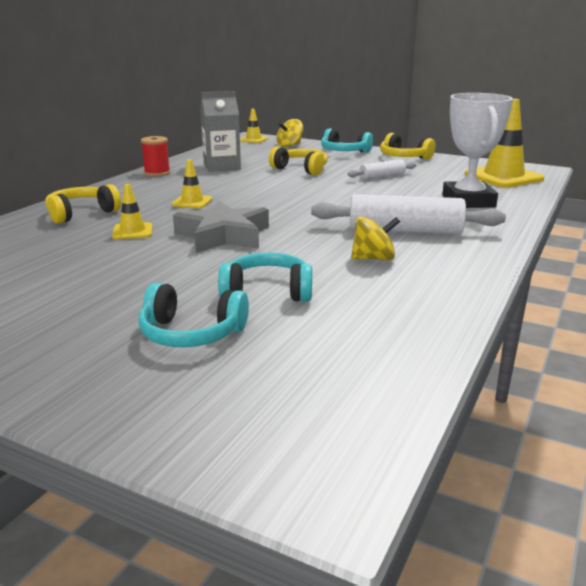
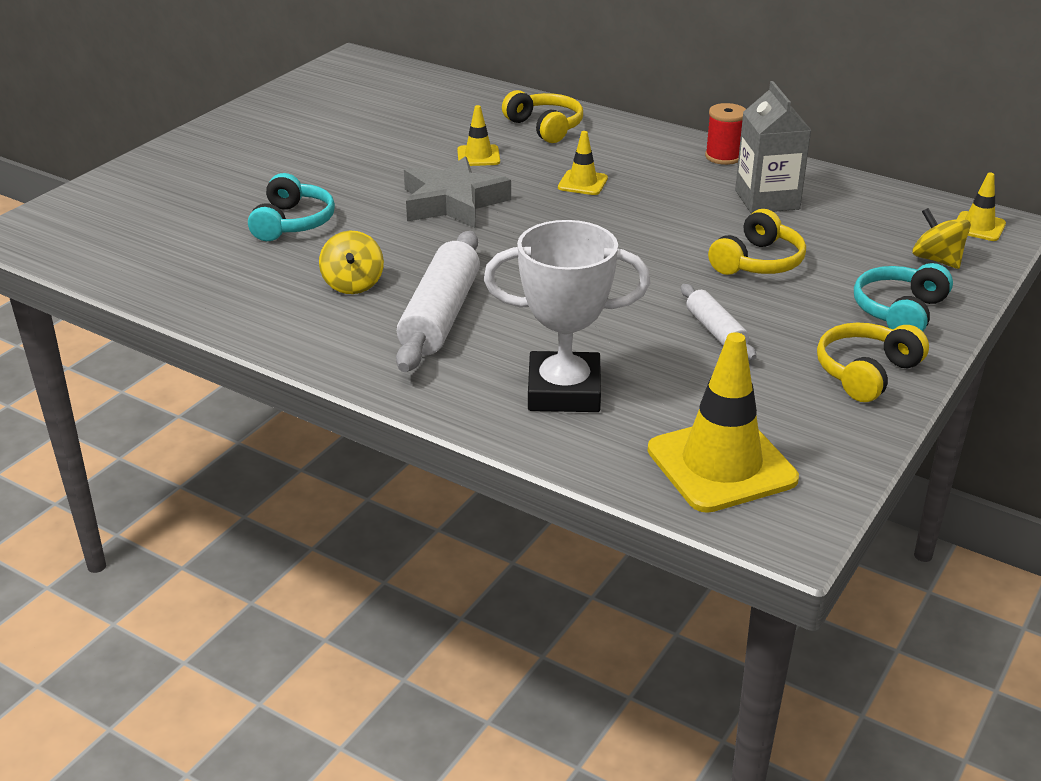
camera: 95 degrees right, 10 degrees up
(191, 333) = (228, 191): turquoise headphones -> none

